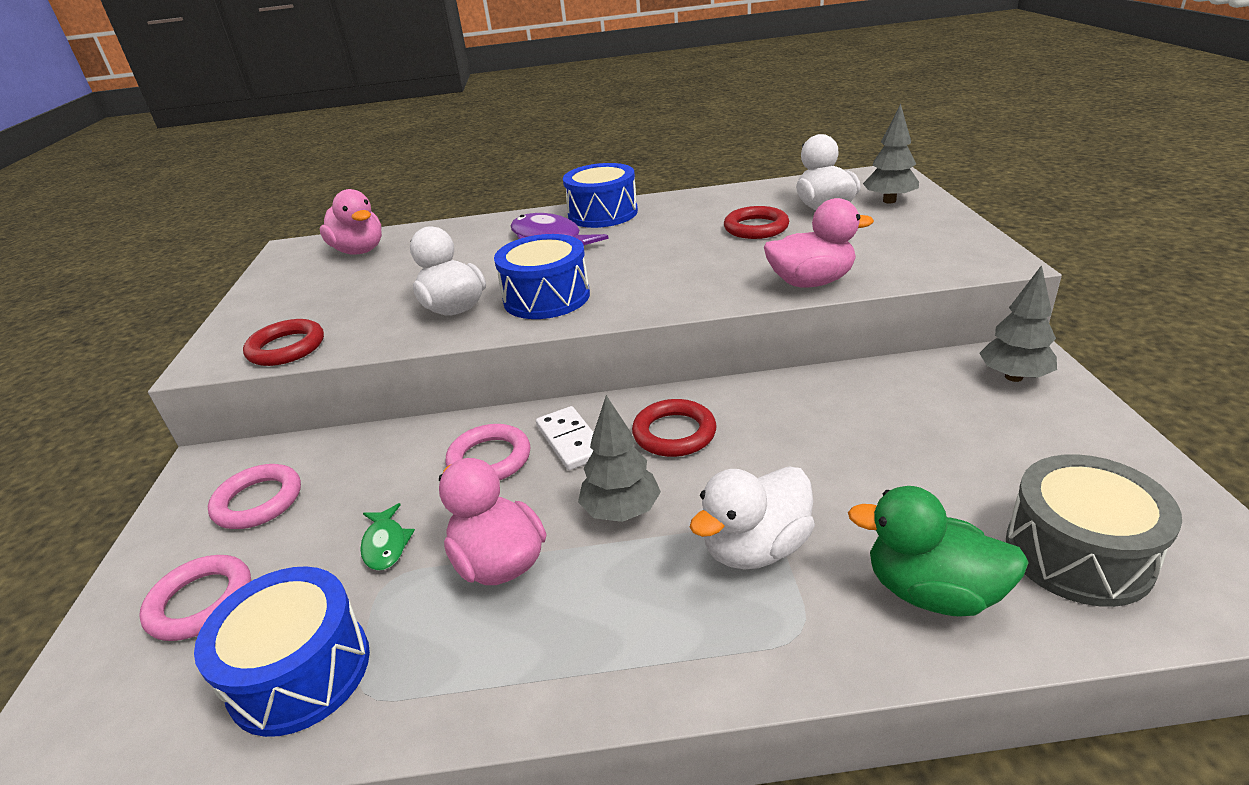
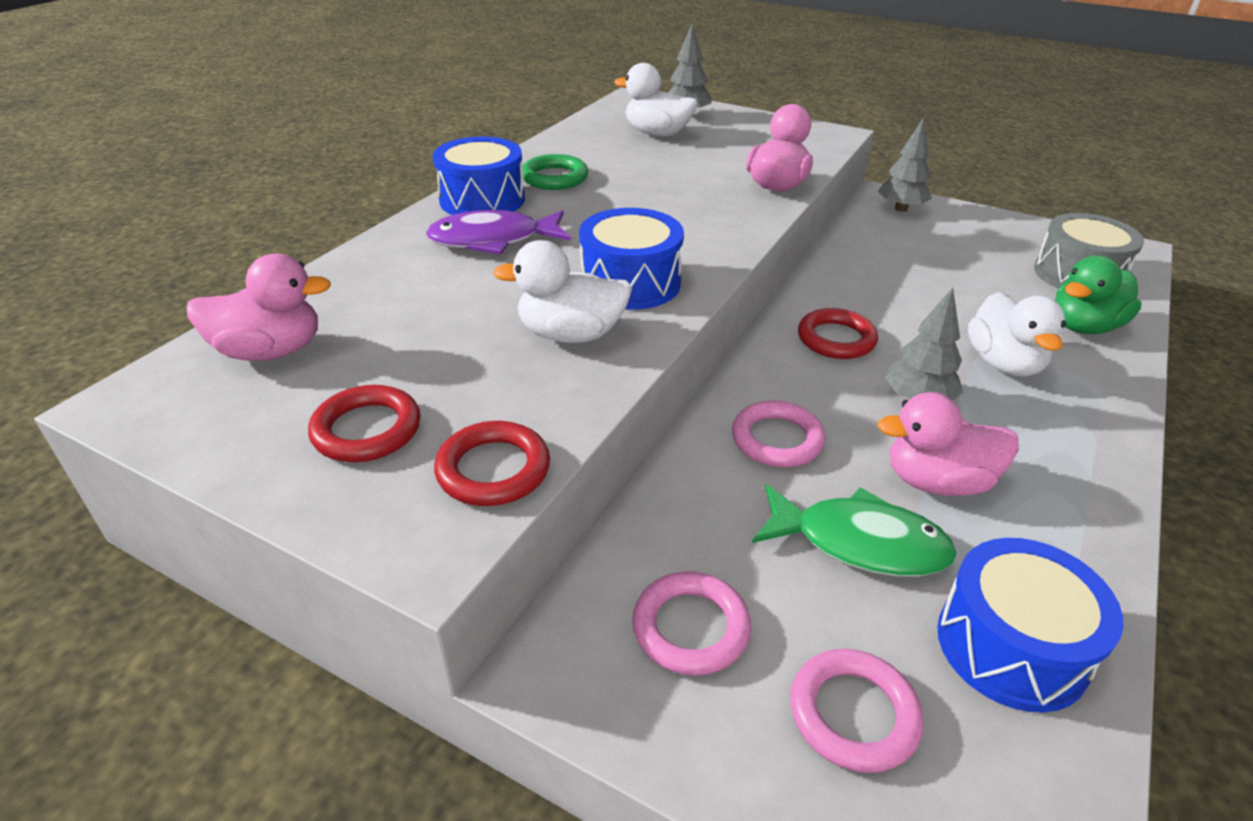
camera: 60 degrees left, 5 degrees up
(385, 544) = (859, 543): green fish -> green fish, size x1.90
(571, 441) = (795, 388): white domino -> none
(673, 215) = (554, 178): none -> green ring
(756, 228) = (647, 164): red ring -> red ring (367, 430)

